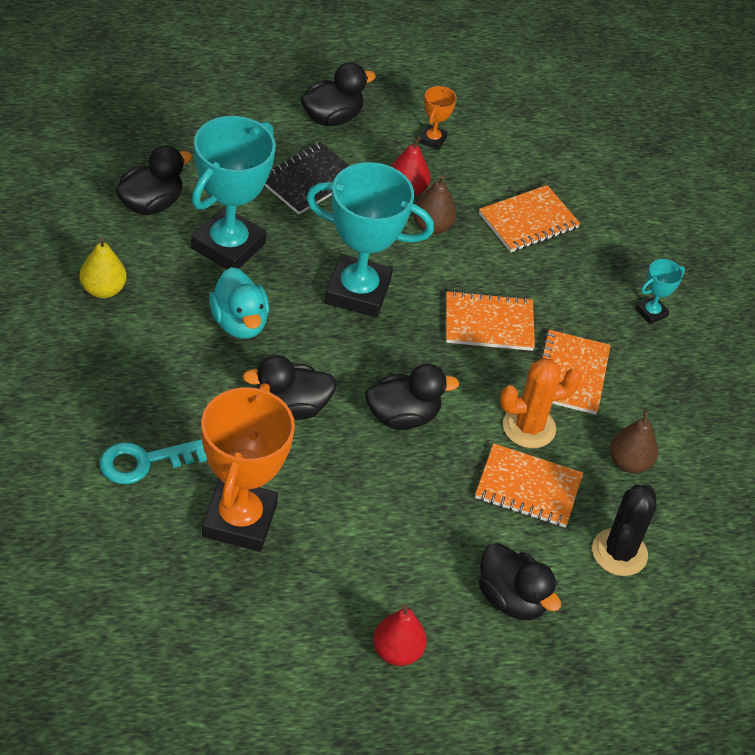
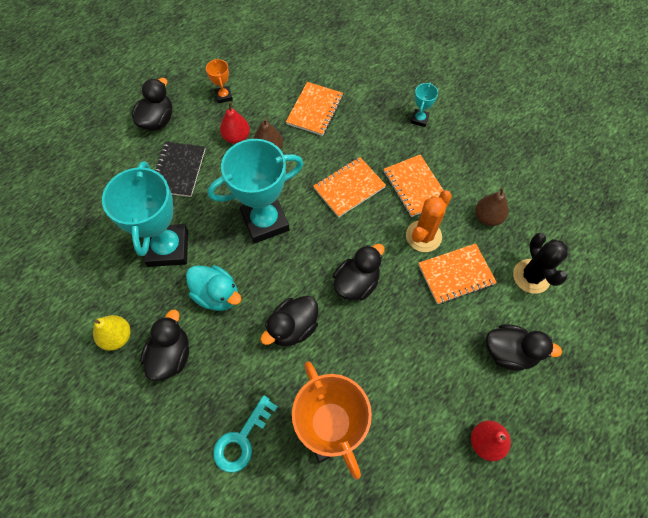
camera: 30 degrees left, 15 degrees up
(151, 204) = (98, 254): black duck -> black duck (171, 355)

